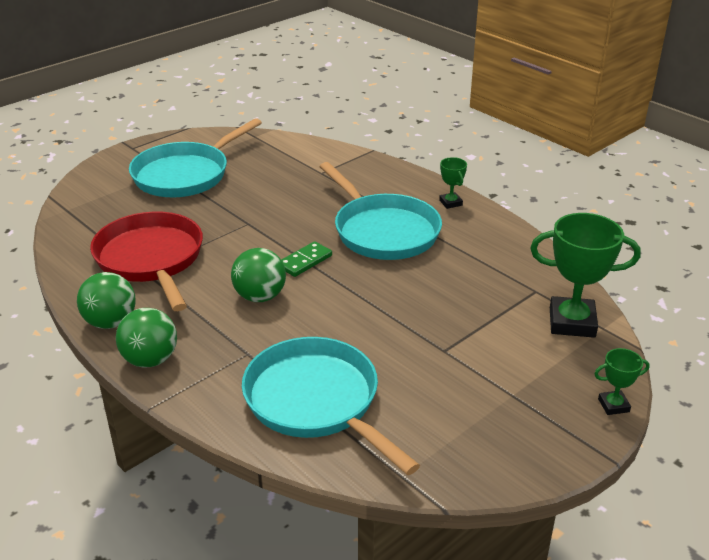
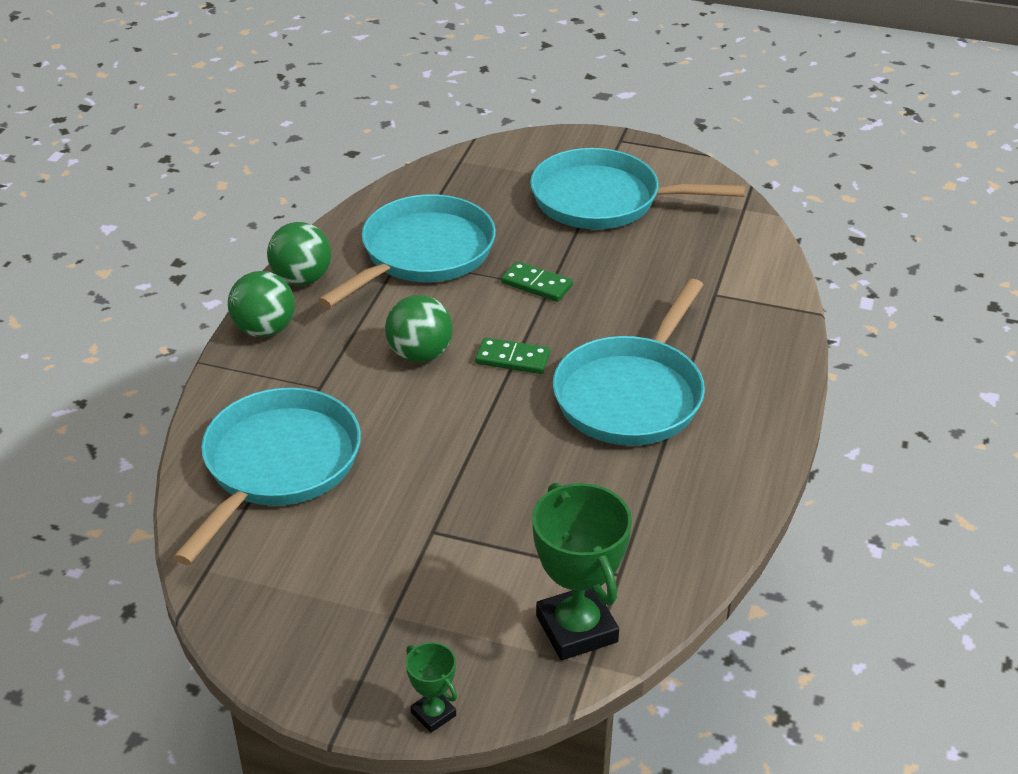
camera: 60 degrees right, 5 degrees up
(151, 259) = (422, 254): red pan -> turquoise pan
(240, 227) = (537, 284): none -> green domino
(450, 203) = (757, 429): green trophy -> none

